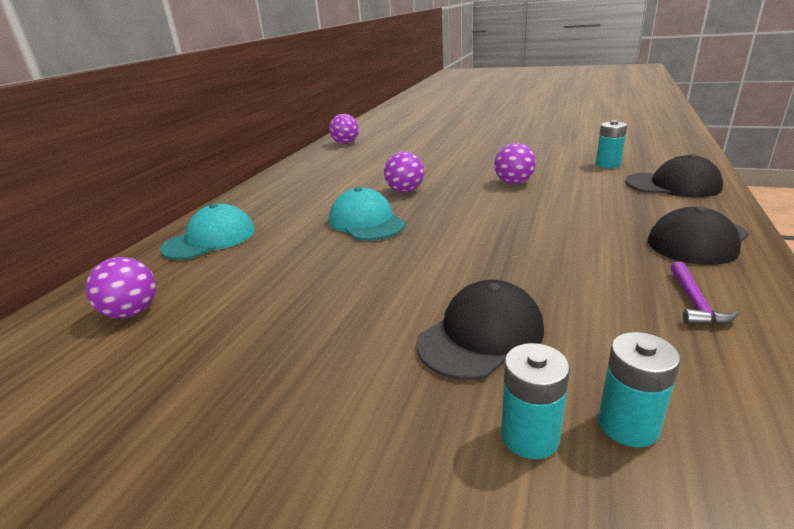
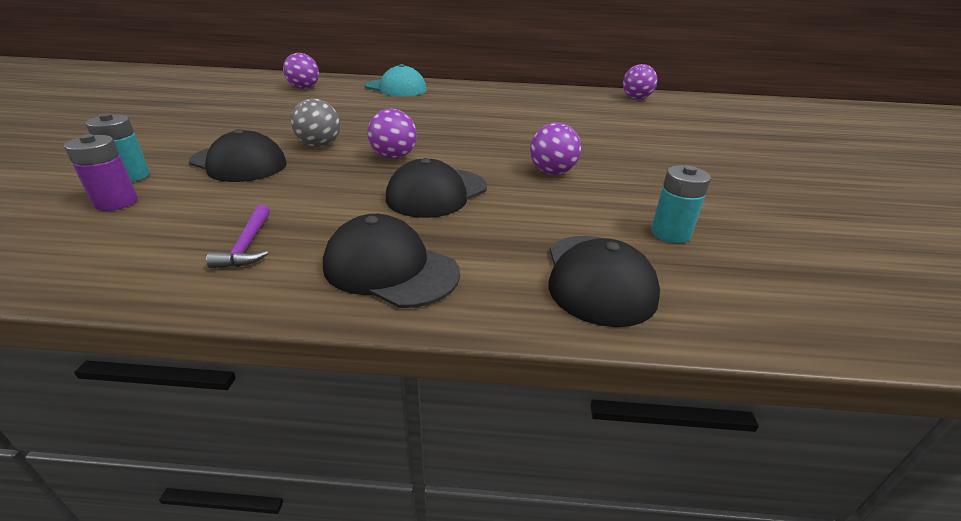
camera: 70 degrees right, 5 degrees up
(366, 222) = (429, 122): turquoise cap -> none
(405, 191) = (506, 129): purple ball -> purple ball (394, 157)
(426, 282) = (319, 145): none -> grey ball
(560, 222) = (437, 193): none -> black cap
(628, 425) = (116, 202): turquoise battery -> purple battery
(694, 302) = (247, 245): purple hammer -> purple hammer turned 90 degrees counterclockwise

